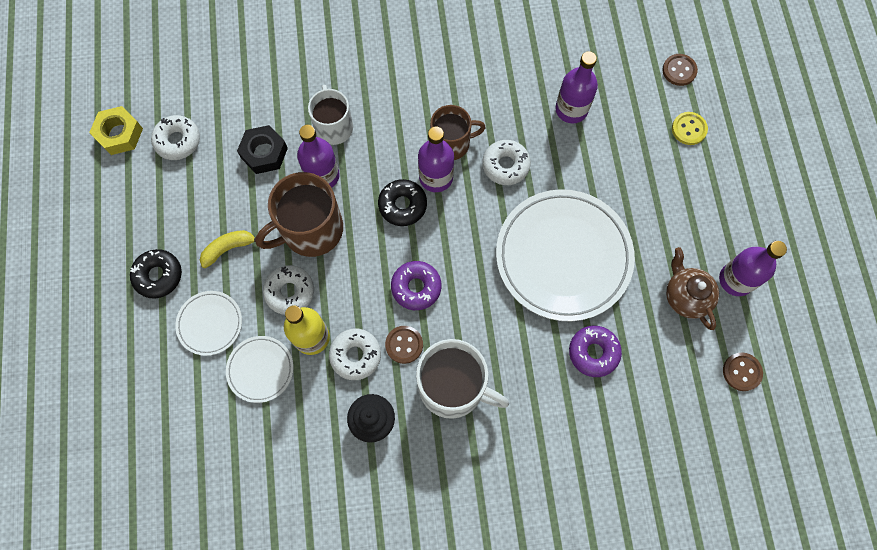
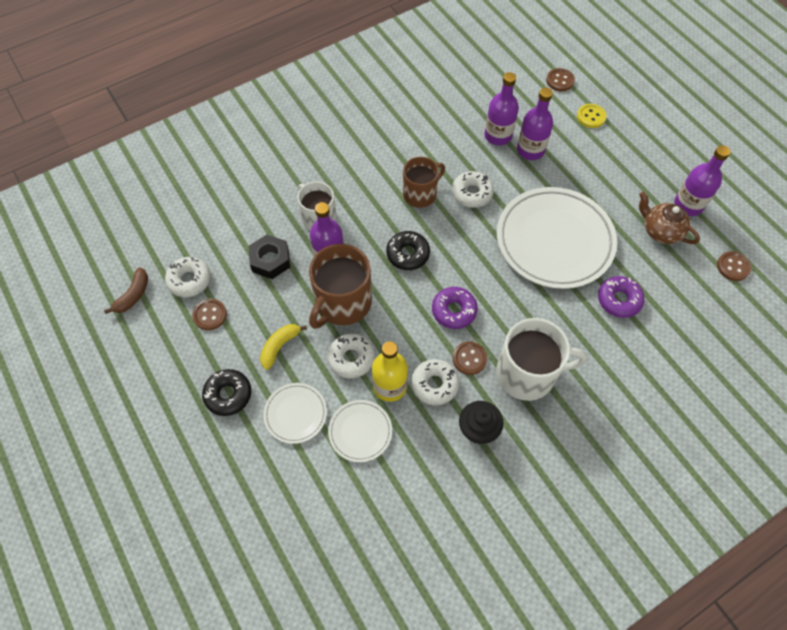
camera: 25 degrees left, 10 degrees down
(119, 134) = (133, 295): yellow nut -> brown banana
(180, 186) = (210, 315): none -> brown button
(436, 177) = (422, 223): purple bottle -> purple bottle (530, 150)

